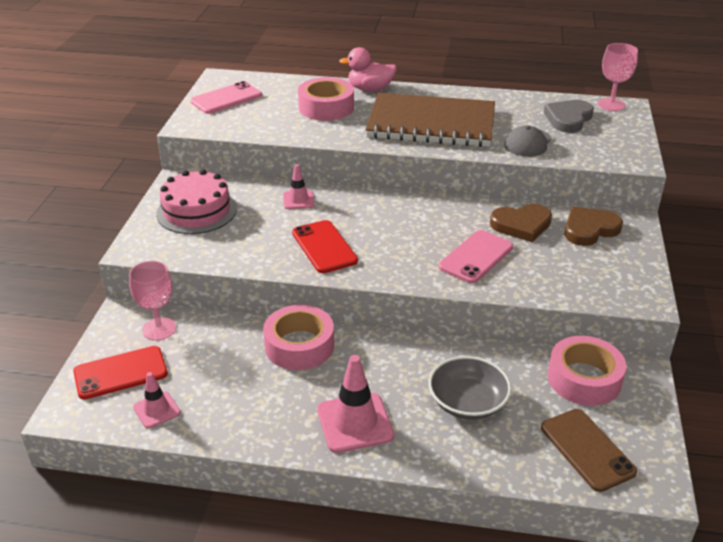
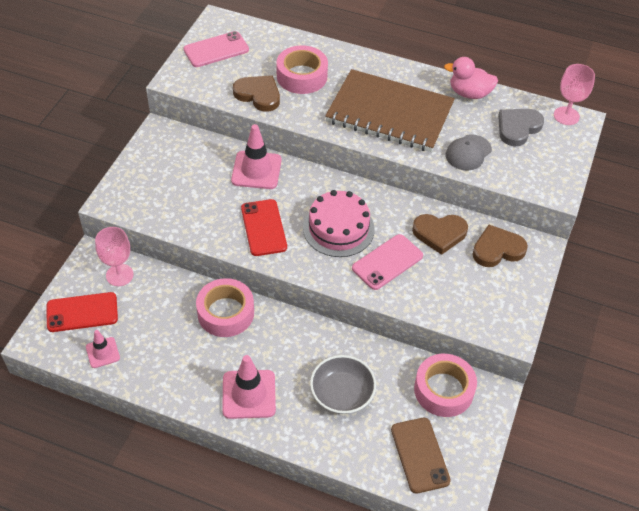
camera: 10 degrees right, 15 degrees up
(196, 211) = (168, 168): pink cake -> pink cake (338, 228)
(285, 126) = (258, 95): none -> brown heart
(298, 200) = (256, 170): pink traffic cone -> pink traffic cone, size x1.73
(370, 89) = (349, 58): pink duck -> pink duck (469, 93)

